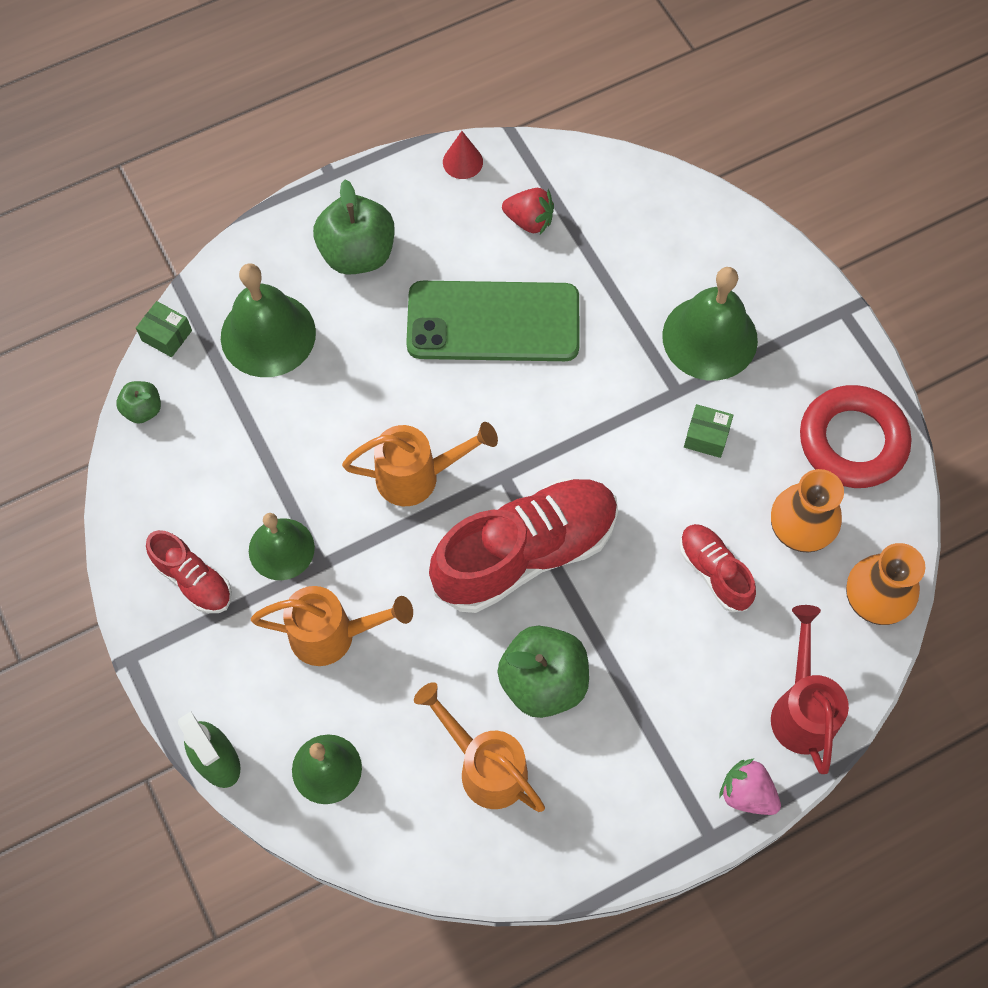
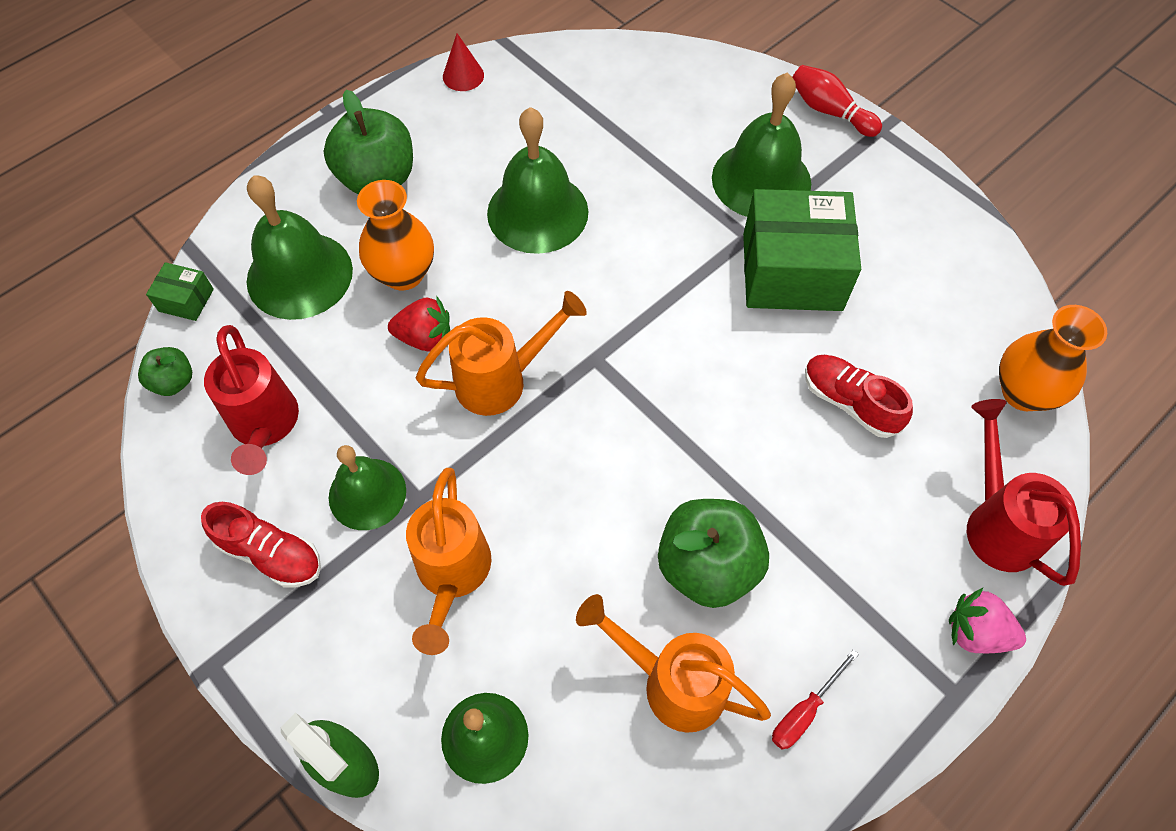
camera: 15 degrees left, 5 degrees down
(210, 469) = (265, 426): none -> red watering can
(333, 635) = (452, 575): orange watering can -> orange watering can turned 105 degrees clockwise
(493, 322) = (537, 212): green phone -> green bell
(525, 553) = (643, 432): red shoe -> none
(529, 221) = (546, 113): red strawberry -> red strawberry (425, 338)
(583, 817) = (804, 711): none -> red screwdriver
(706, 437) = (792, 272): green box -> green box, size x2.32
(798, 531) = (919, 341): orange vase -> orange vase (403, 274)
(801, 280) = (829, 111): none -> red bowling pin
(852, 441) = (938, 243): red ring -> none

